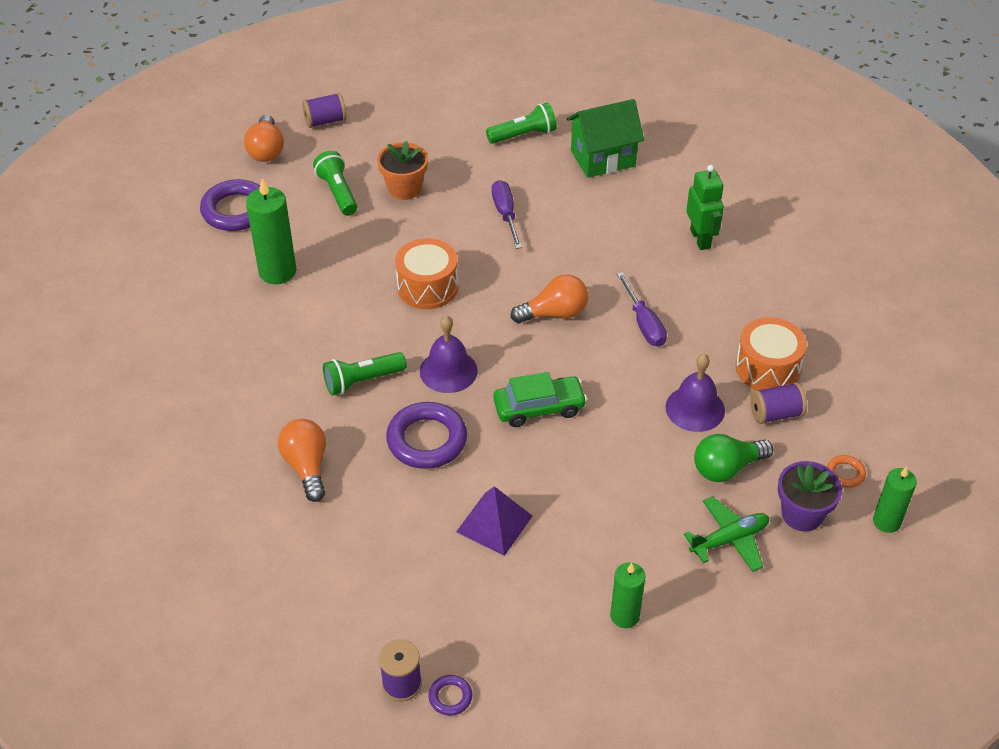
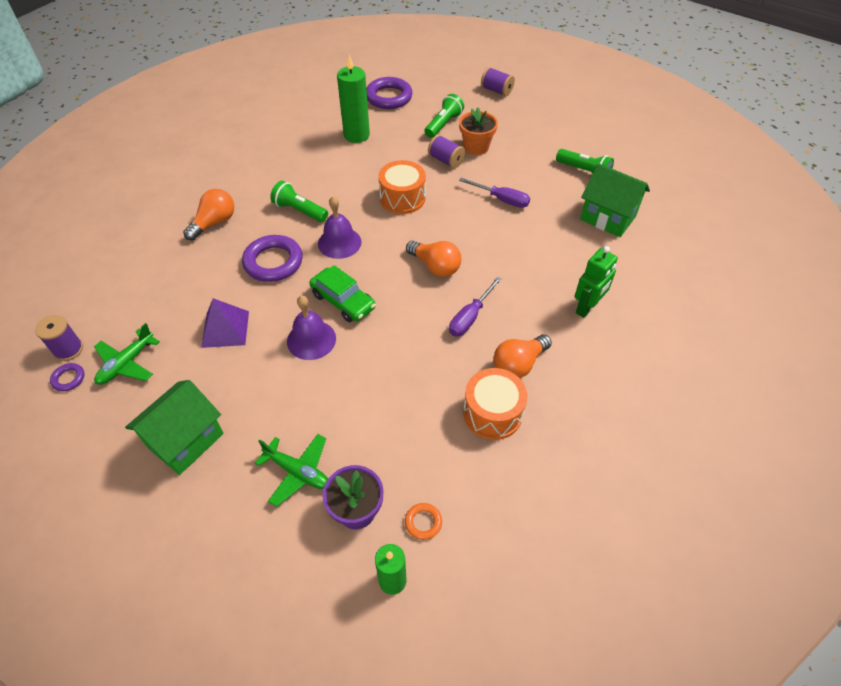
camera: 55 degrees right, 5 degrees up
(266, 150) = (447, 83): orange light bulb -> orange light bulb (518, 364)
(472, 632) = (127, 363): none -> green plane
(505, 214) = (501, 199): purple screwdriver -> purple screwdriver turned 75 degrees clockwise
(624, 616) = (186, 440): green candle -> green house
(695, 408) = (412, 387): purple bell -> purple bell (311, 339)
(727, 468) = (368, 436): green light bulb -> none
(775, 414) = (449, 441): purple spool -> purple spool (446, 160)

